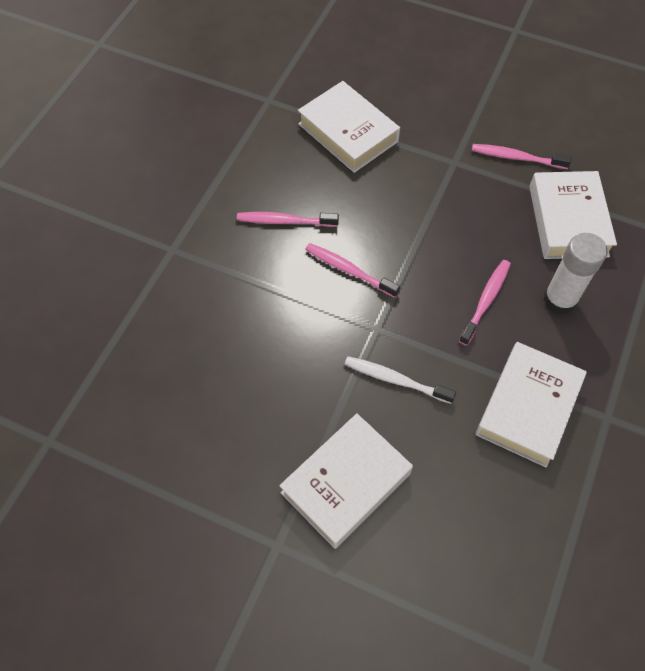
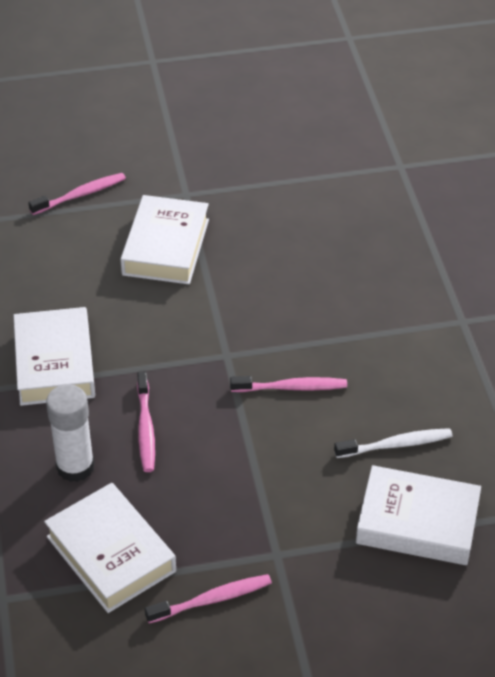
camera: 145 degrees right, 15 degrees down
(285, 221) = (390, 397): pink toothbrush -> pink toothbrush (80, 195)
(395, 380) = (180, 327): white toothbrush -> white toothbrush (396, 445)

